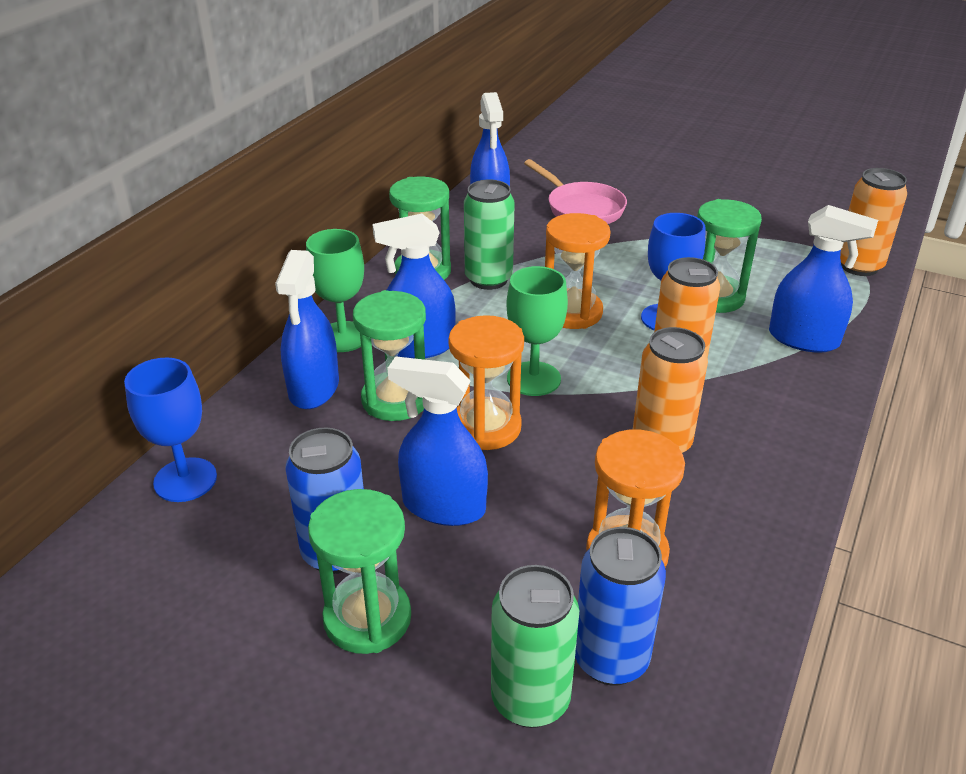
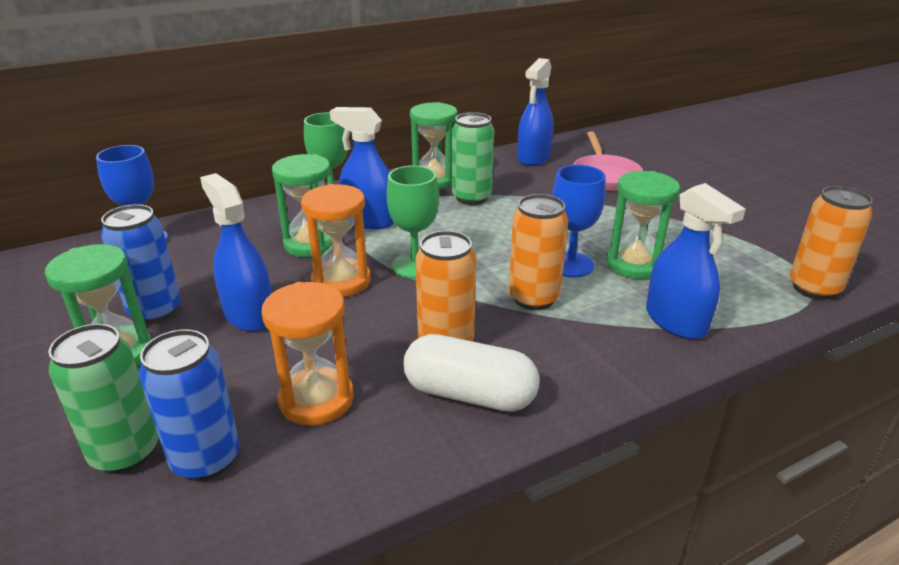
camera: 35 degrees right, 5 degrees down
(314, 388) = (275, 220): blue spray bottle -> none
(572, 312) = (502, 236): orange hourglass -> none
(738, 481) = (469, 394): none -> white capsule

